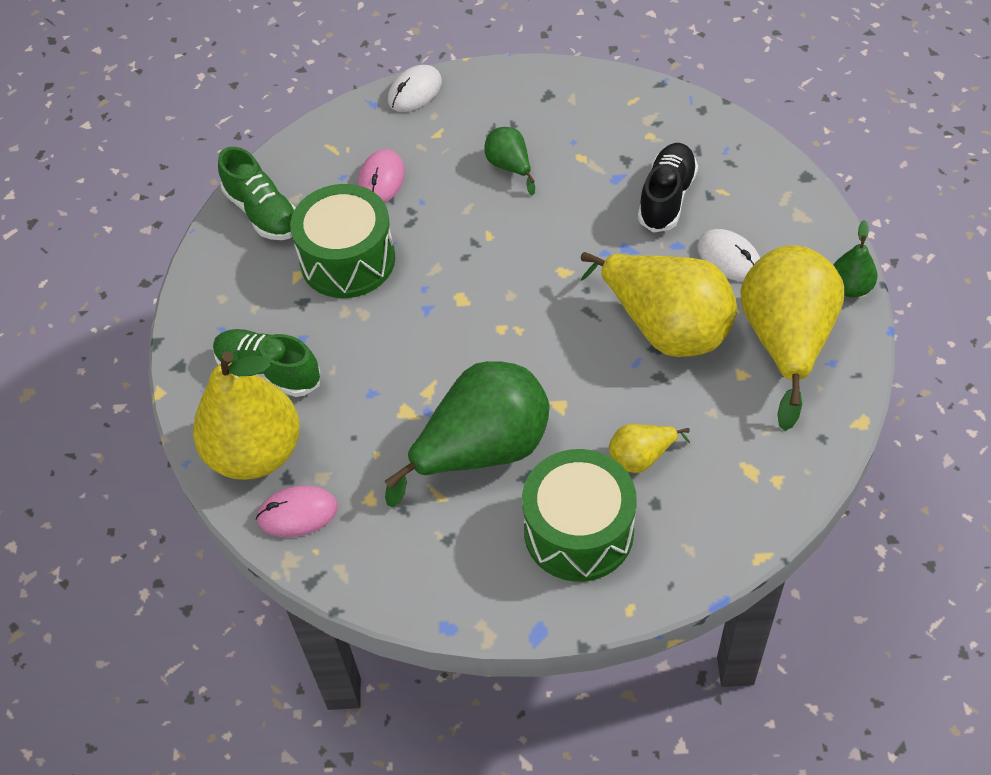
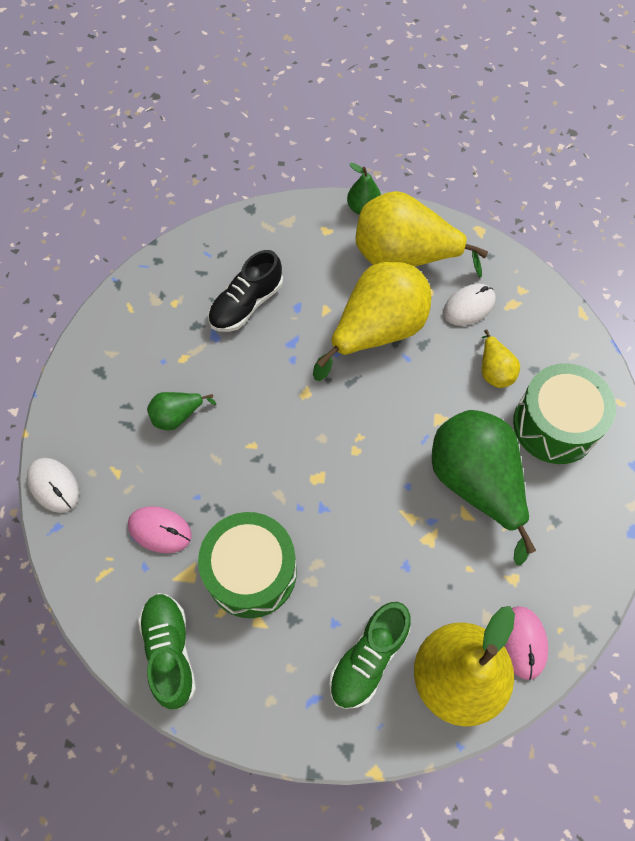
camera: 85 degrees left, 10 degrees up
(263, 213) = (170, 651): green shoe -> green shoe turned 75 degrees counterclockwise
(666, 198) = (246, 304): black shoe -> black shoe turned 75 degrees counterclockwise
(729, 258) = (318, 275): white mouse -> white mouse (469, 306)

